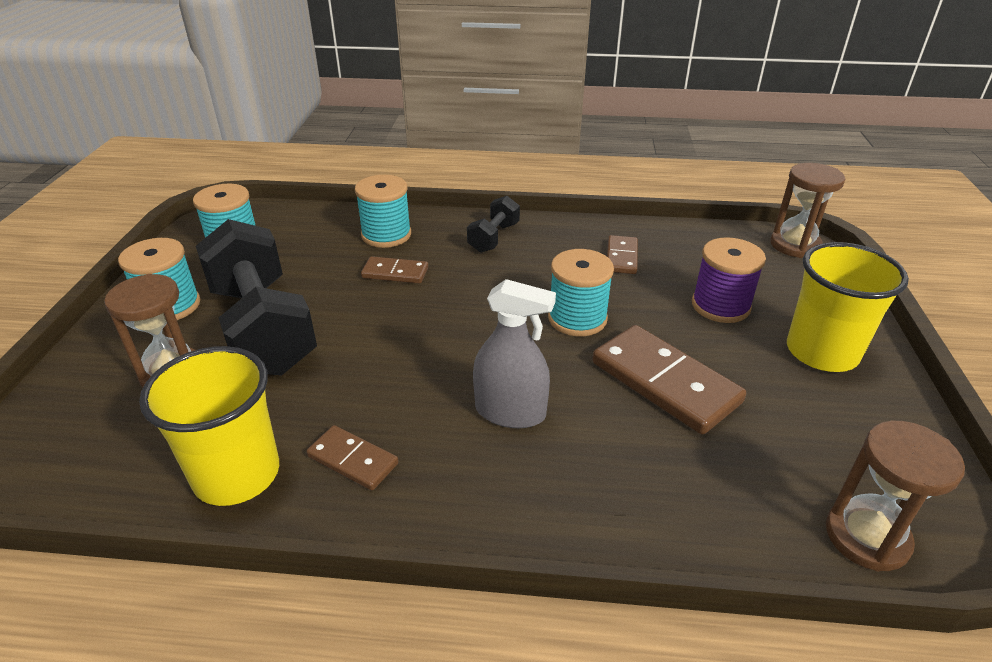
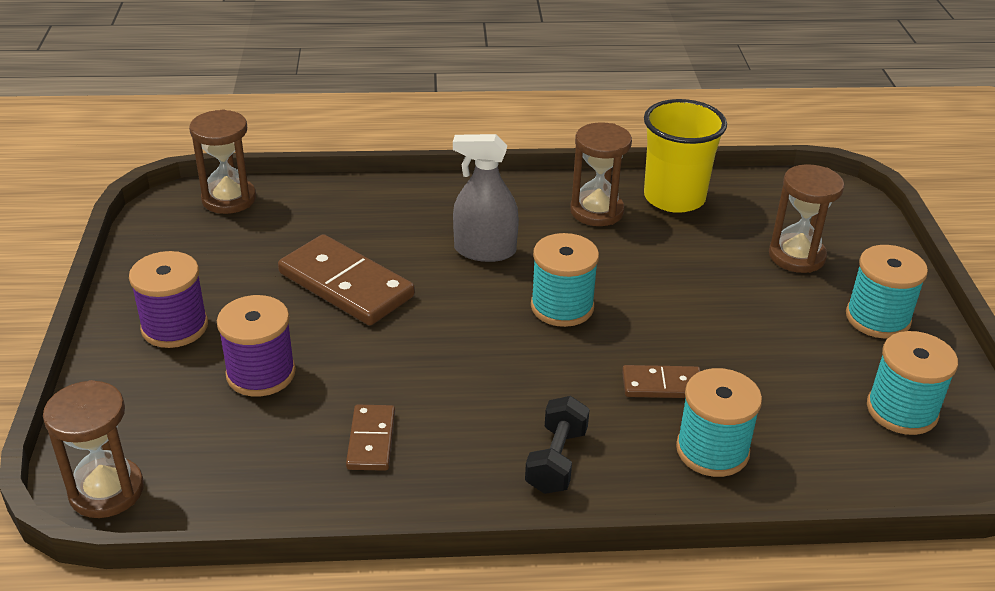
camera: 170 degrees right, 0 degrees up
(263, 328) = (756, 303): black dumbbell -> none
(352, 460) = (597, 211): brown domino -> brown hourglass
(577, 318) = (430, 342): turquoise spool -> turquoise spool (562, 307)
(821, 352) = (175, 327): yellow cup -> purple spool

